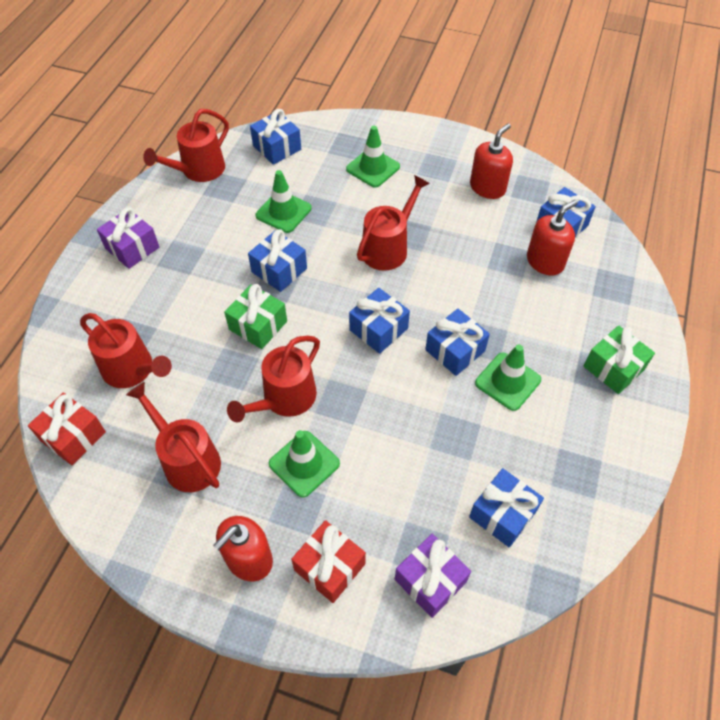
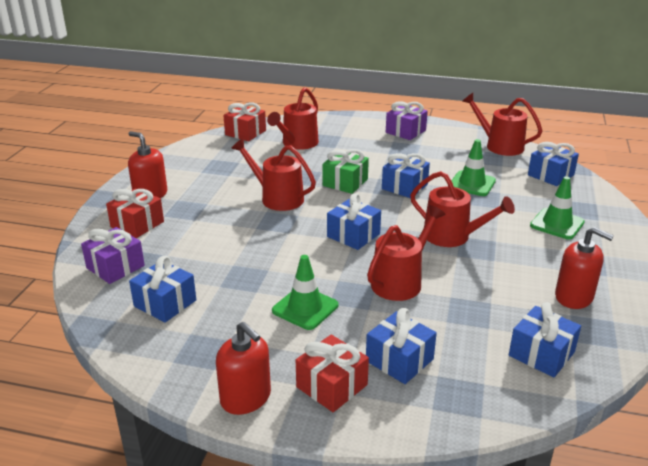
camera: 85 degrees right, 25 degrees down
(187, 460) = (226, 168): red watering can -> red watering can (400, 281)
(304, 463) = (221, 209): green traffic cone -> none
(455, 350) = (337, 276): blue gift -> blue gift (399, 360)
(545, 261) = (475, 338): red soap dispenser -> red soap dispenser (246, 398)
(613, 368) = (332, 386): green gift -> red gift

